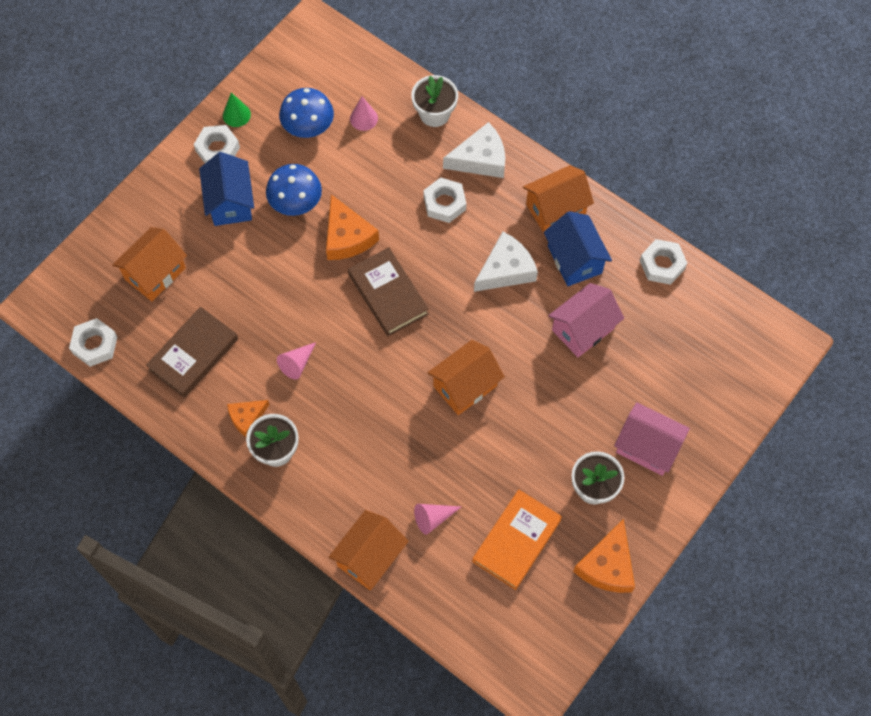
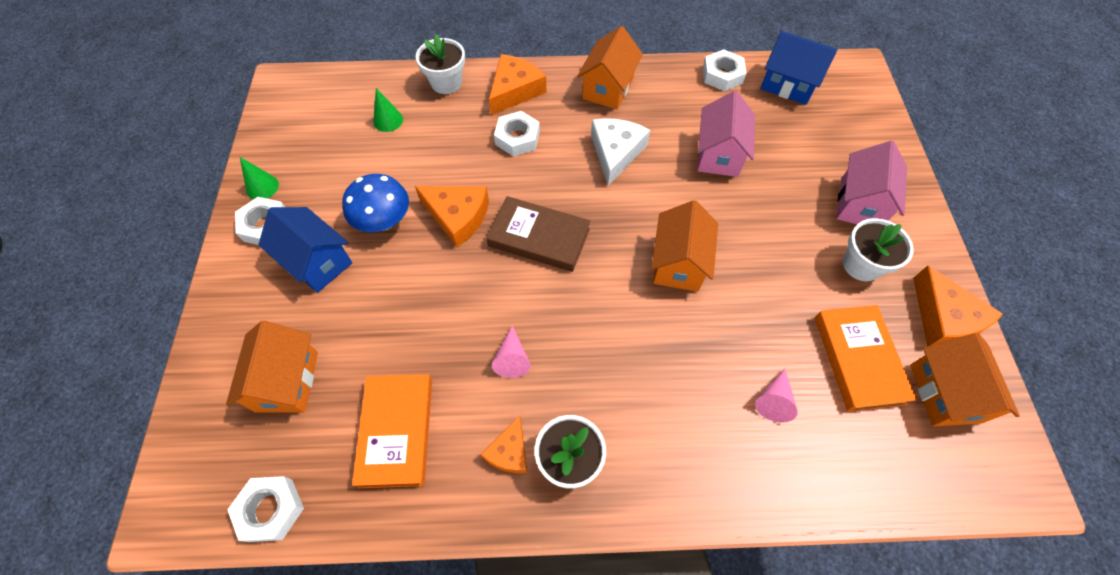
camera: 40 degrees left, 5 degrees down
(193, 354) = (397, 431): brown book -> orange book
(308, 127) = (342, 155): blue mushroom -> none
(363, 118) = (388, 120): pink cone -> green cone
(370, 557) = (761, 491): orange house -> orange house (945, 393)
(480, 159) = (515, 90): white cheese -> orange cheese
(574, 259) = (659, 112): blue house -> blue house (788, 85)
(647, 447) = (860, 203): pink house -> pink house turned 60 degrees counterclockwise

